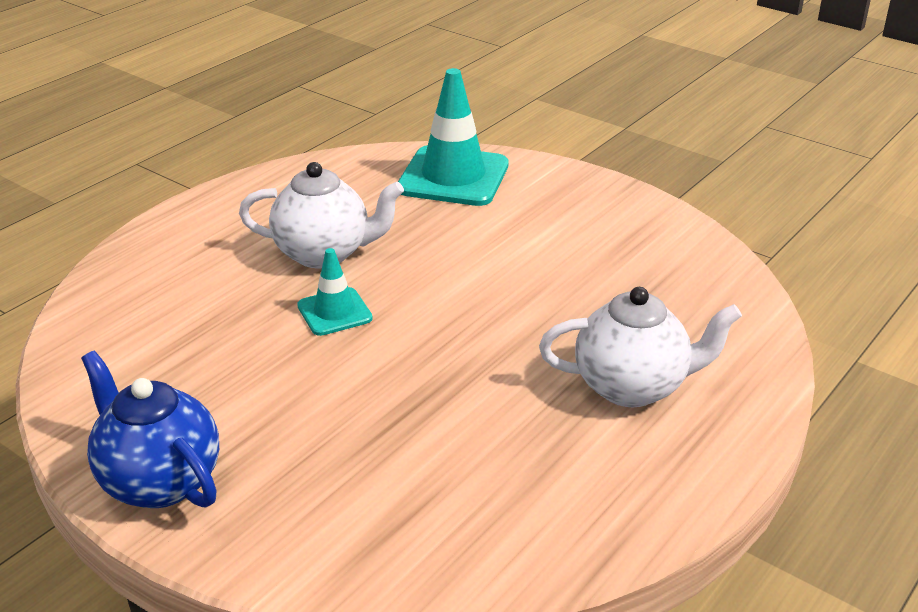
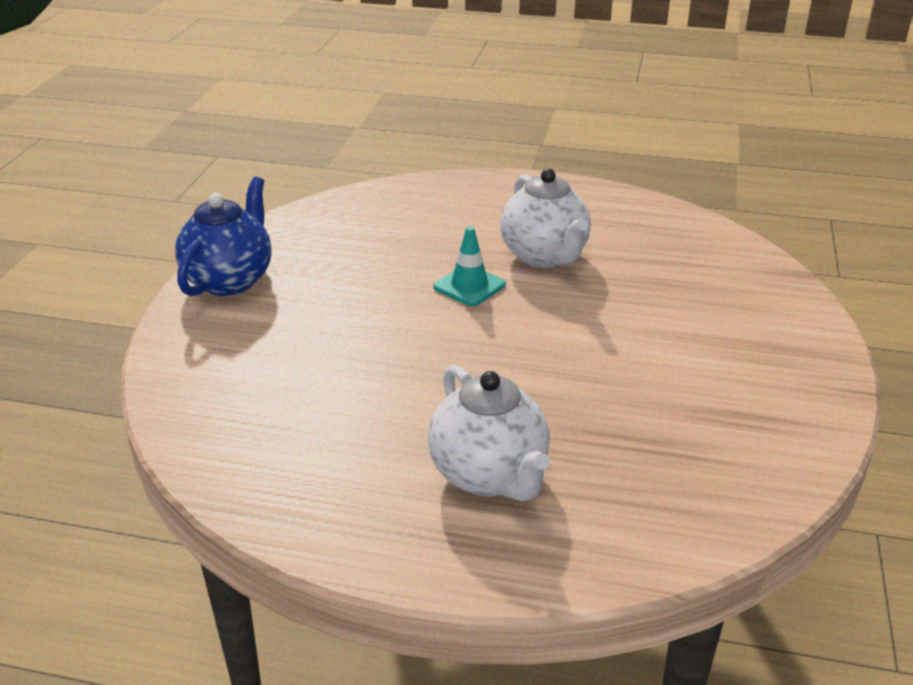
camera: 65 degrees right, 0 degrees up
(453, 177) = (735, 281): turquoise traffic cone -> none

